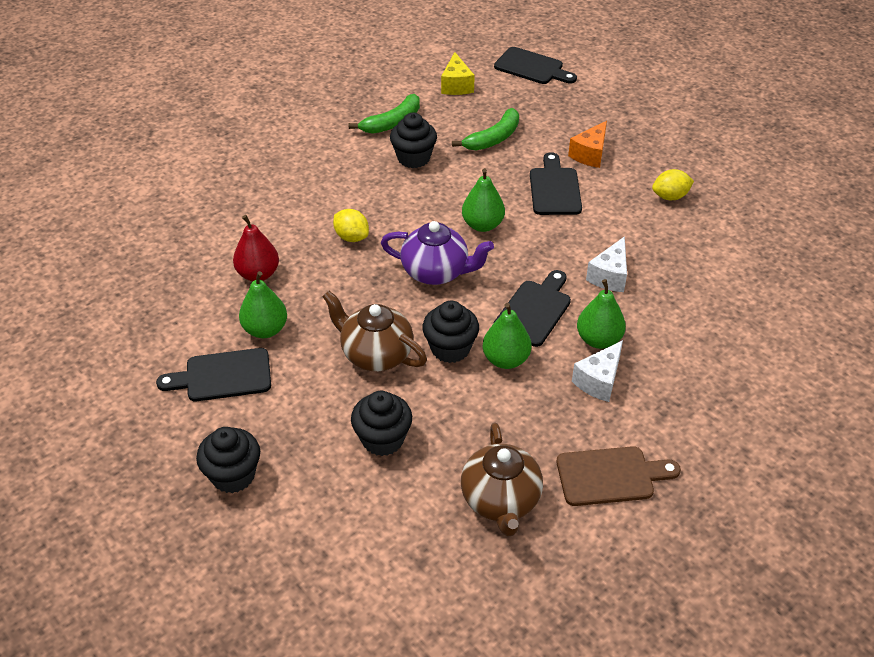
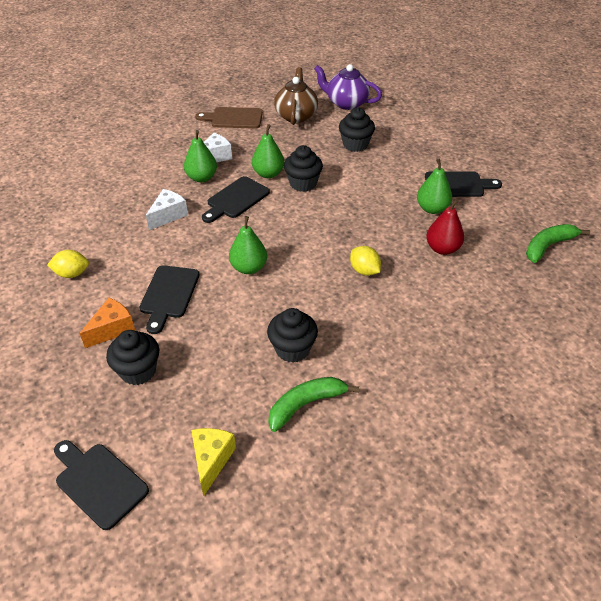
camera: 170 degrees left, 0 degrees up
(233, 475) = (442, 138): black cupcake -> black cupcake (138, 371)
(375, 354) = (354, 186): brown teapot -> none
(436, 272) = (299, 234): purple teapot -> purple teapot (346, 103)
(493, 138) = (200, 364): green banana -> green banana (548, 246)

